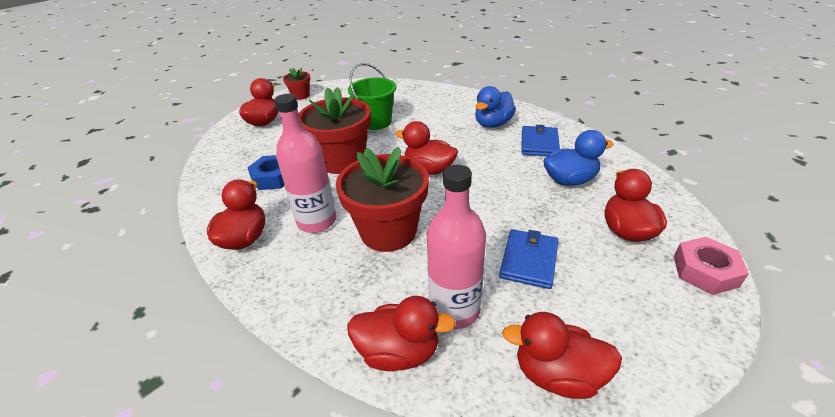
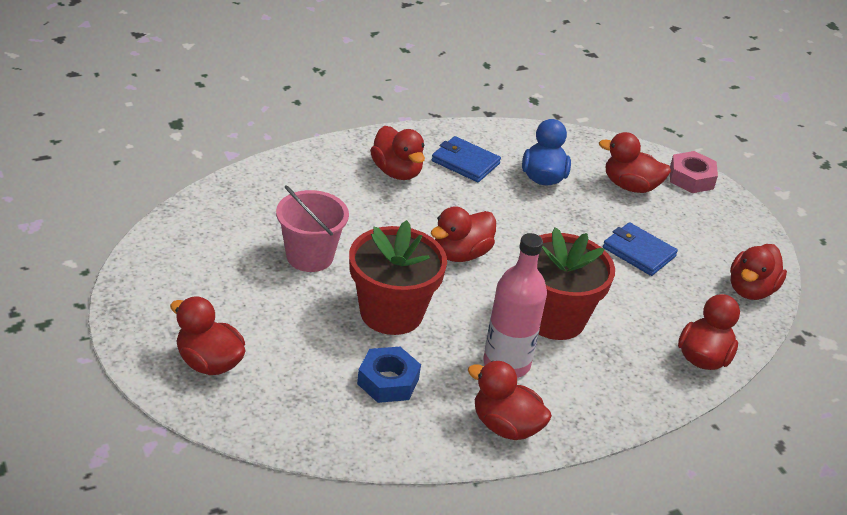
camera: 75 degrees left, 0 degrees up
(300, 96) = (143, 304): red flower pot -> none
(376, 122) = (309, 256): green bucket -> pink bucket
(454, 310) = (674, 314): pink bottle -> none
(493, 124) = (397, 172): blue duck -> red duck

